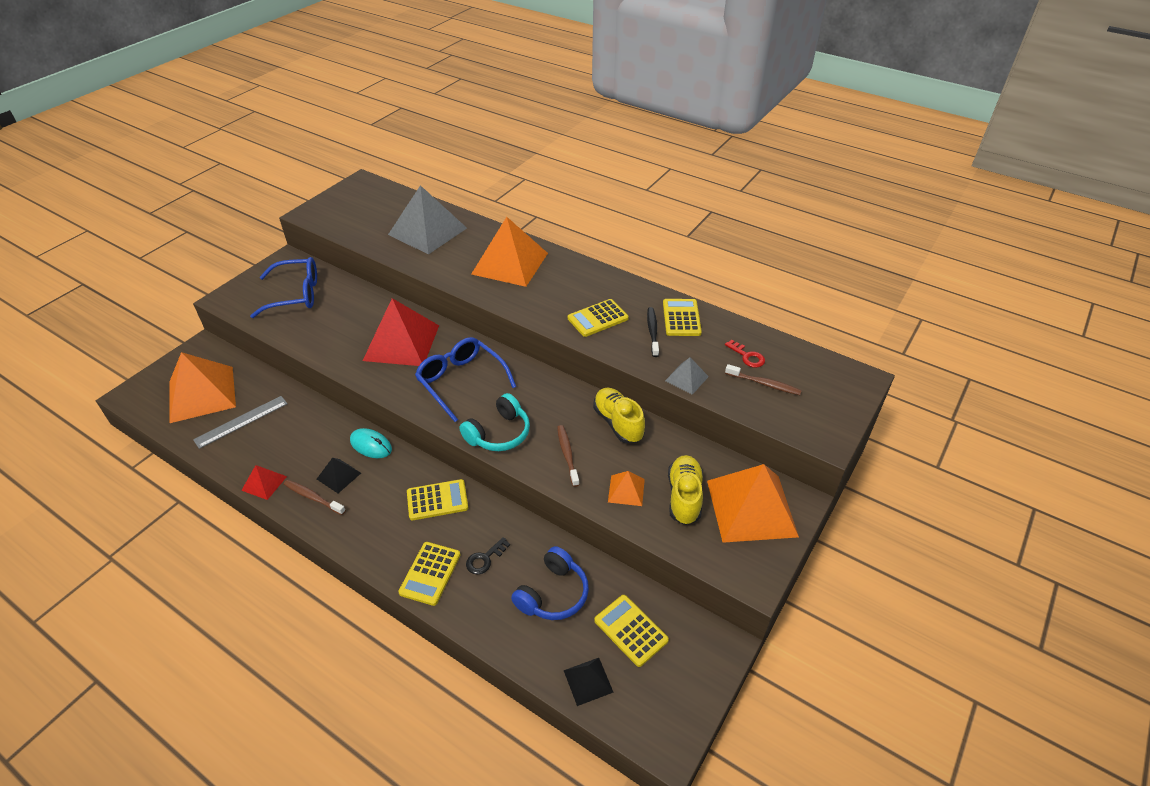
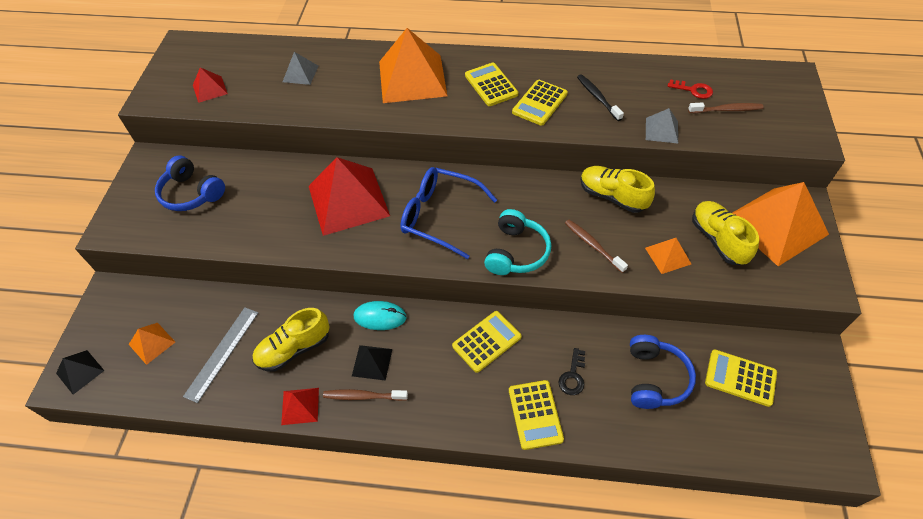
camera: 25 degrees left, 10 degrees up
(202, 394) = (152, 343): orange pyramid -> orange pyramid, size x0.46
(291, 441) = (294, 349): none -> yellow shoe
(296, 294) = (191, 193): blue glasses -> blue headphones
(354, 221) = (210, 89): none -> red pyramid
(428, 231) = (300, 73): grey pyramid -> grey pyramid, size x0.46
(588, 681) = (741, 440): black pyramid -> black pyramid (80, 372)
(681, 318) = (611, 75): yellow calculator -> yellow calculator (491, 85)

